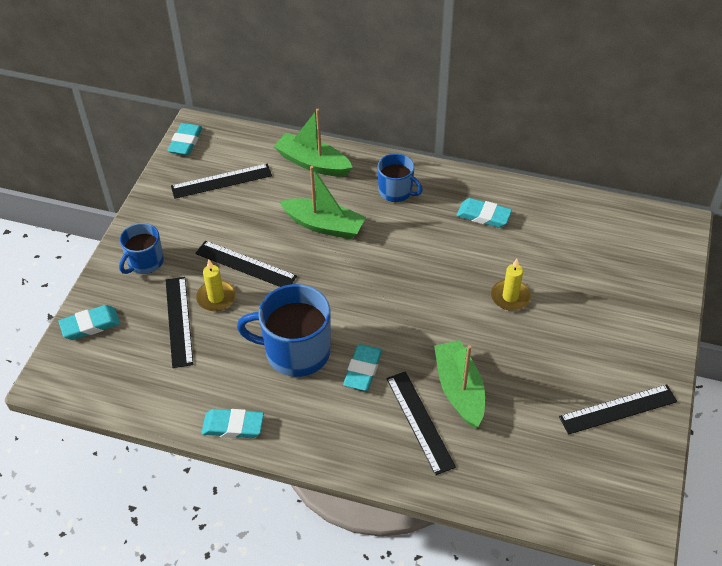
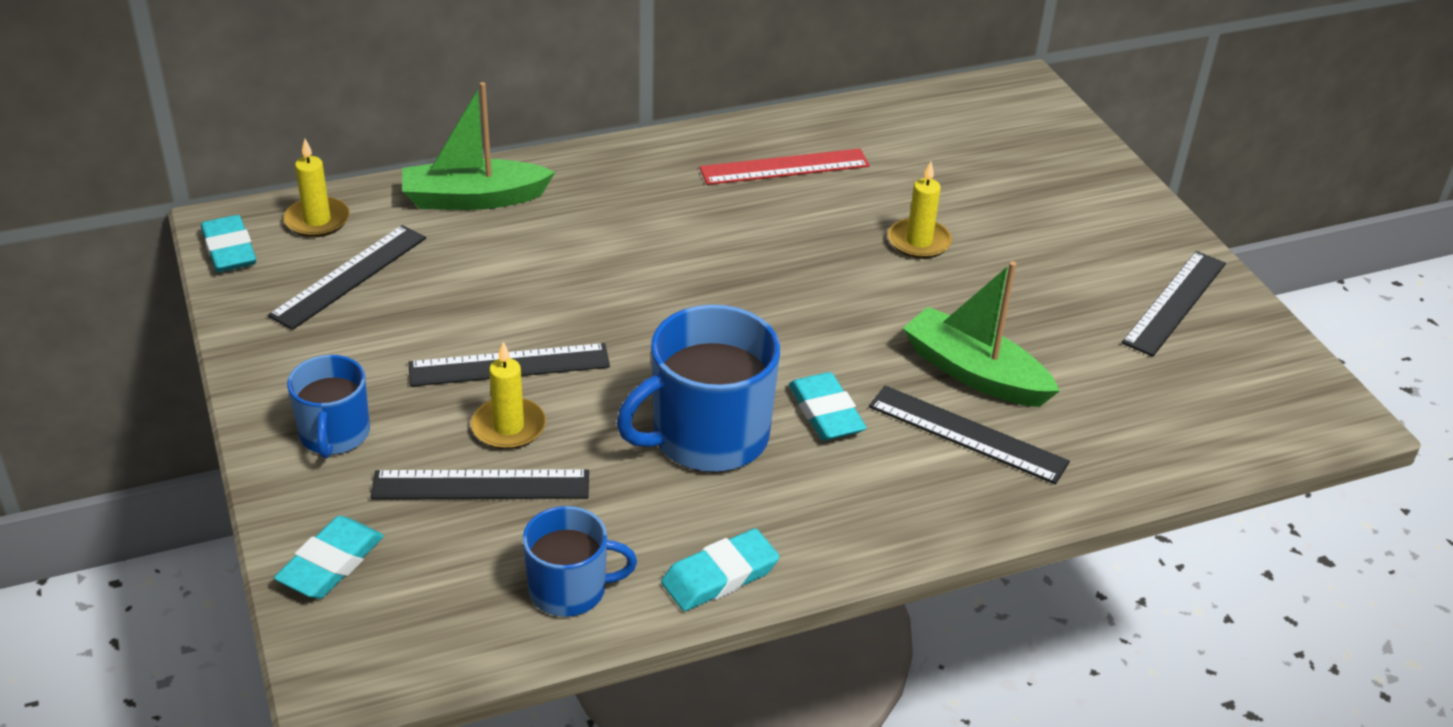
camera: 40 degrees left, 10 degrees down
(178, 321) = (481, 485): black ruler -> black ruler turned 45 degrees counterclockwise
(234, 143) = (317, 220): none -> yellow candle
(324, 225) = (576, 266): green boat -> none
(396, 191) = (635, 185): blue mug -> blue mug (569, 589)
(483, 215) = (784, 167): turquoise eraser -> red ruler

